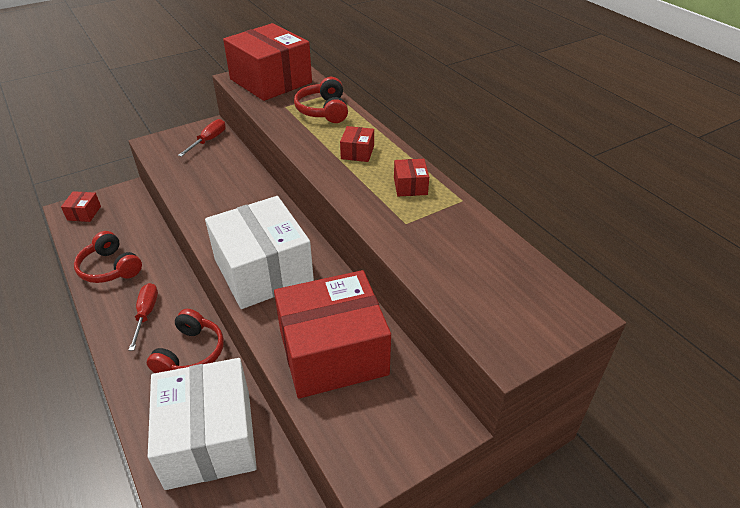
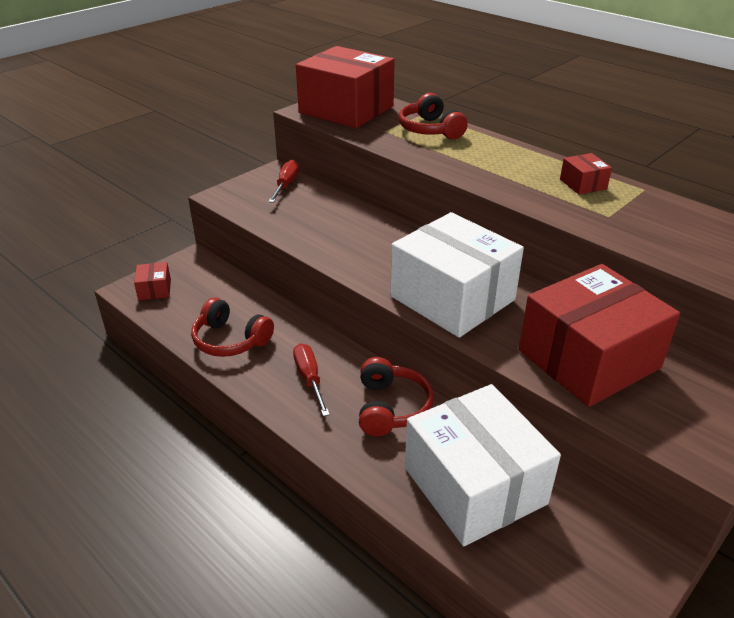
camera: 15 degrees left, 5 degrees down
(357, 152) = (501, 162): red box -> none

